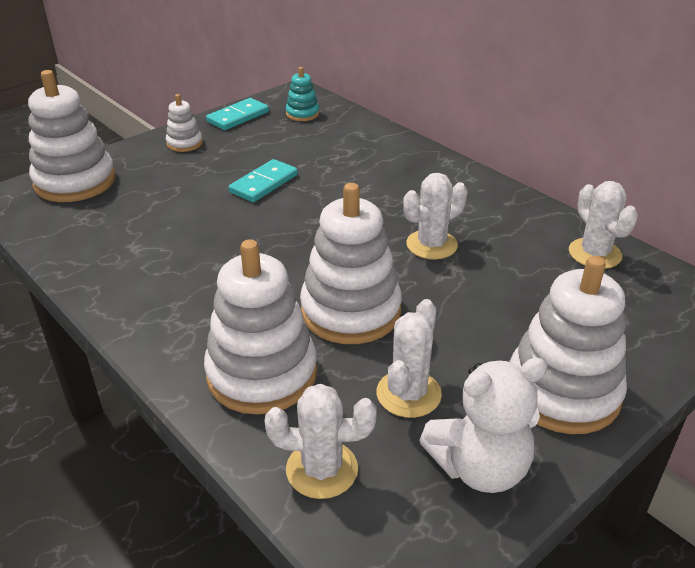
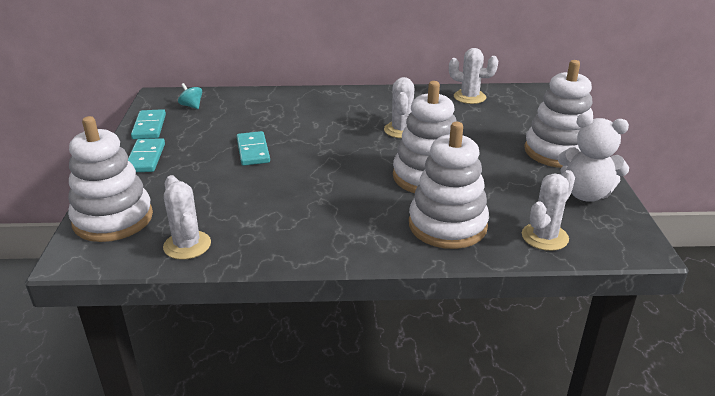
camera: 50 degrees left, 5 degrees down
(184, 143) = (145, 158): white stacking toy -> turquoise domino
(302, 114) = (191, 106): turquoise stacking toy -> turquoise spinning top
(408, 394) = (515, 189): white cactus -> white cactus (187, 245)
(479, 467) = (585, 194): white teddy bear -> white teddy bear turned 90 degrees clockwise

